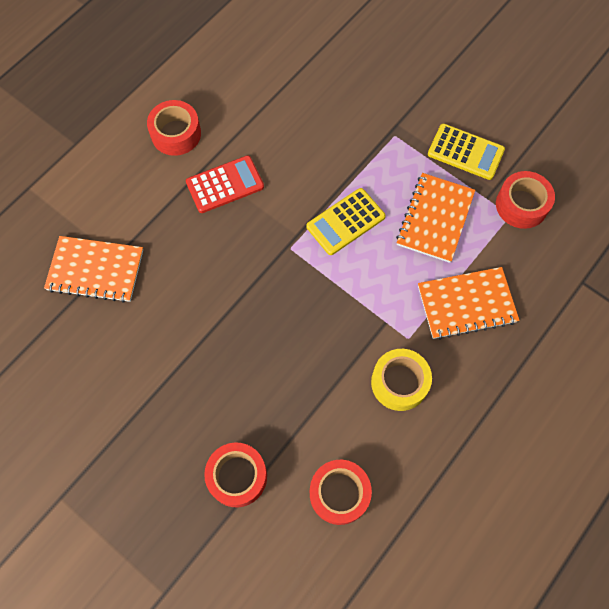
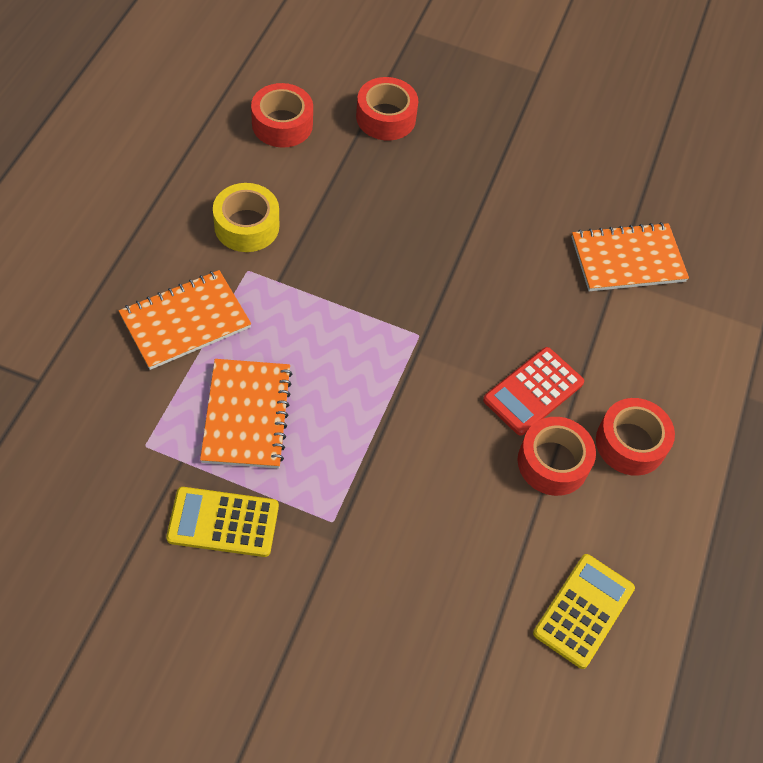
camera: 155 degrees right, 10 degrees down
(345, 222) = (362, 382): yellow calculator -> yellow calculator (583, 610)
(521, 205) = (130, 463): red tape -> red tape (553, 462)

